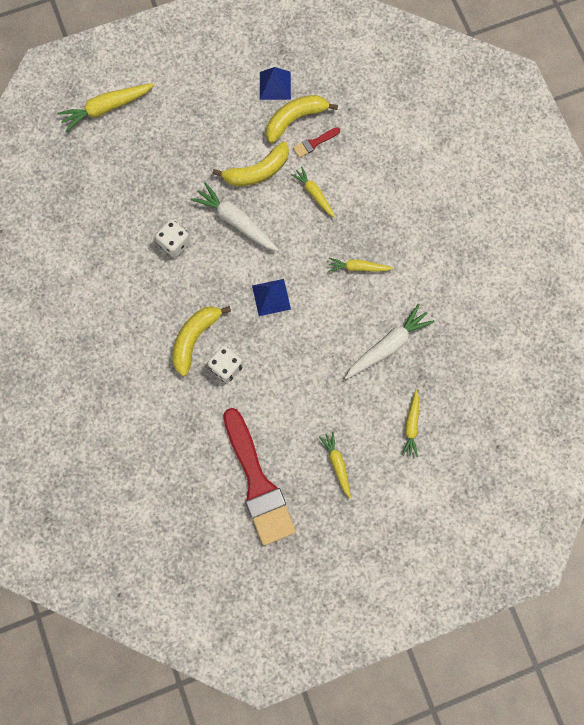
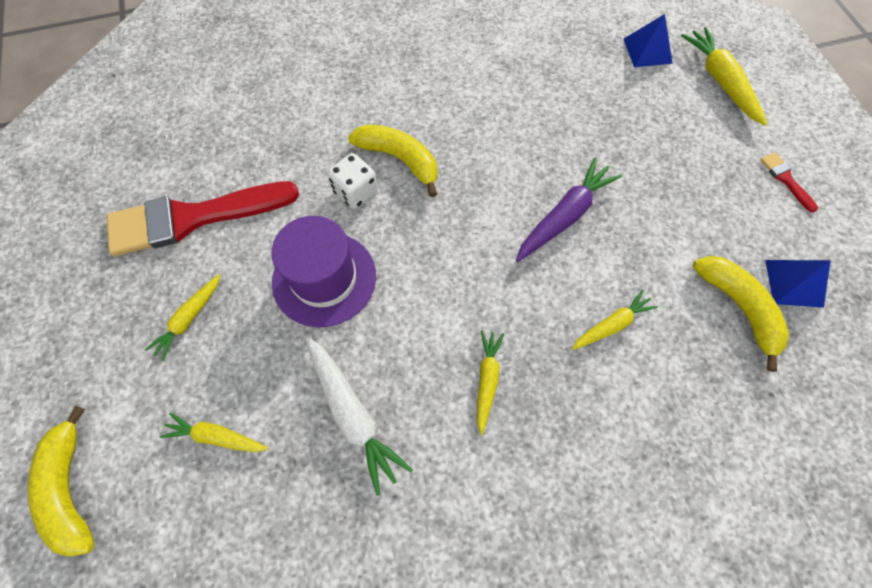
camera: 95 degrees right, 10 degrees down
(174, 243) = (532, 144): white dice -> none
(236, 221) = (564, 216): white carrot -> purple carrot
(257, 171) = (644, 248): yellow banana -> yellow banana (70, 488)
(271, 297) = (448, 252): blue pyramid -> blue pyramid (647, 51)
(298, 378) = (324, 278): none -> purple hat
(314, 143) = (700, 332): red brush -> red brush (785, 179)
(337, 464) = (189, 319): yellow carrot -> yellow carrot turned 135 degrees clockwise

